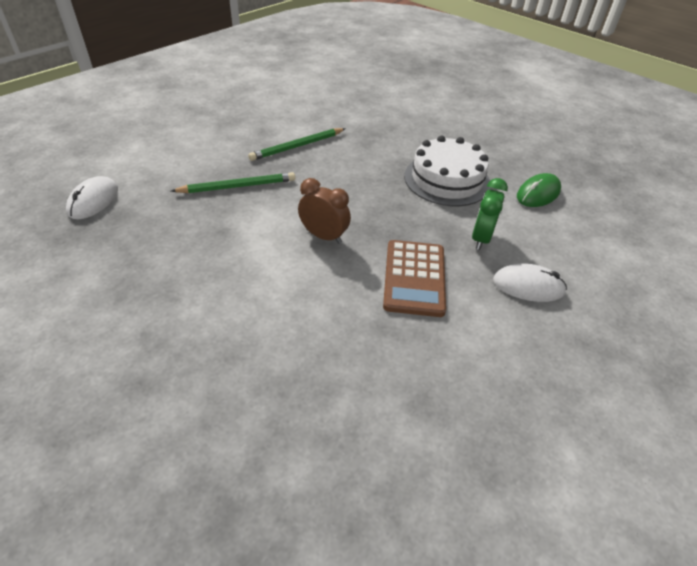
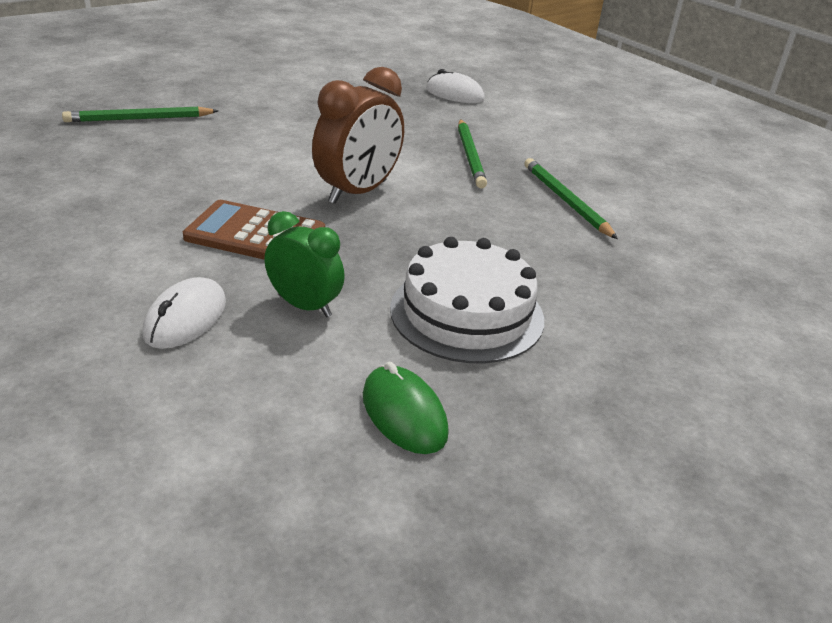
camera: 100 degrees right, 10 degrees down
(204, 446) = (139, 119): none -> green pencil
(324, 236) = (358, 192): brown clock -> brown clock, size x1.55

